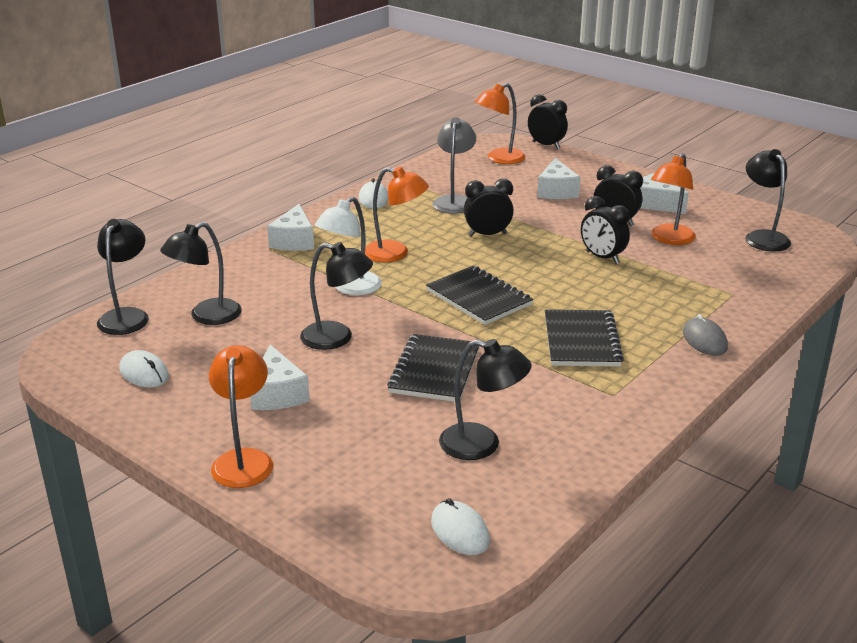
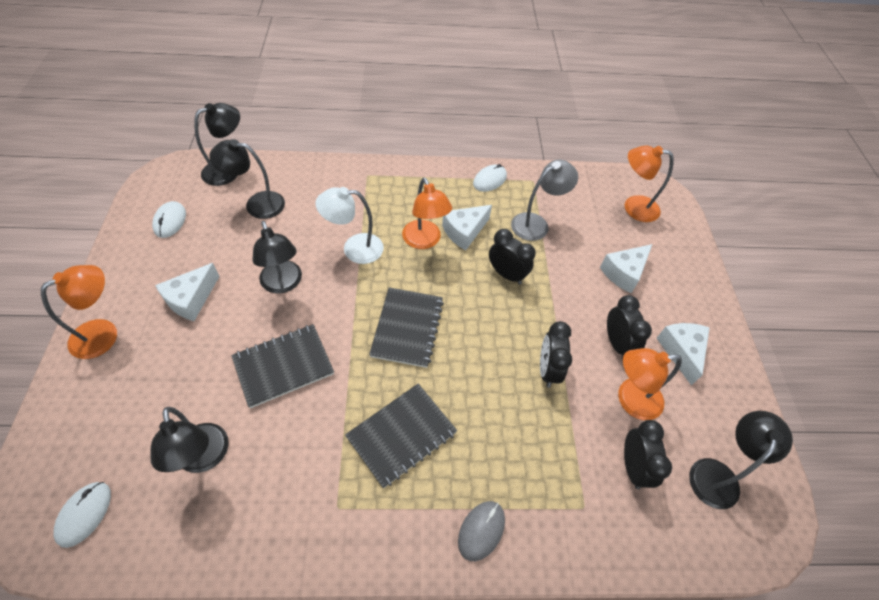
camera: 45 degrees right, 25 degrees up
(294, 241) = (389, 180): white cheese -> white cheese (464, 232)
(546, 145) = (692, 220): black clock -> black clock (632, 466)

